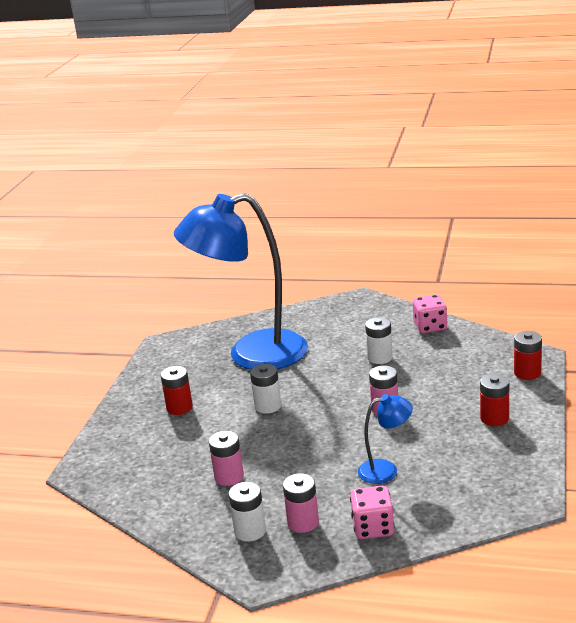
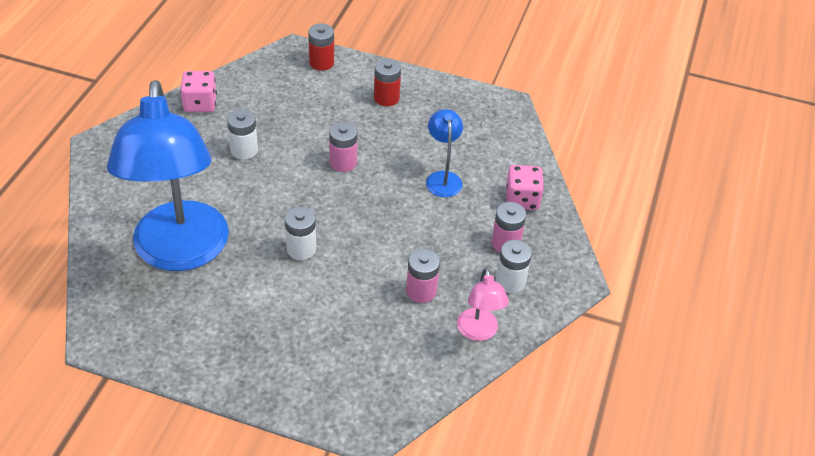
camera: 90 degrees left, 20 degrees up
(179, 408) = (271, 327): red battery -> none
(182, 517) = (478, 332): none -> pink lamp

